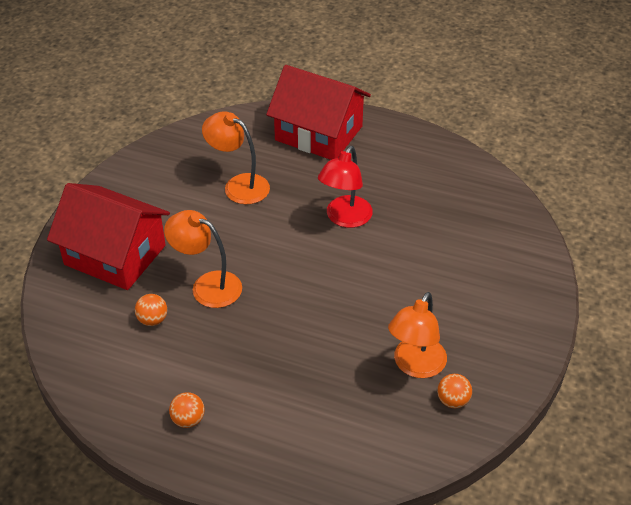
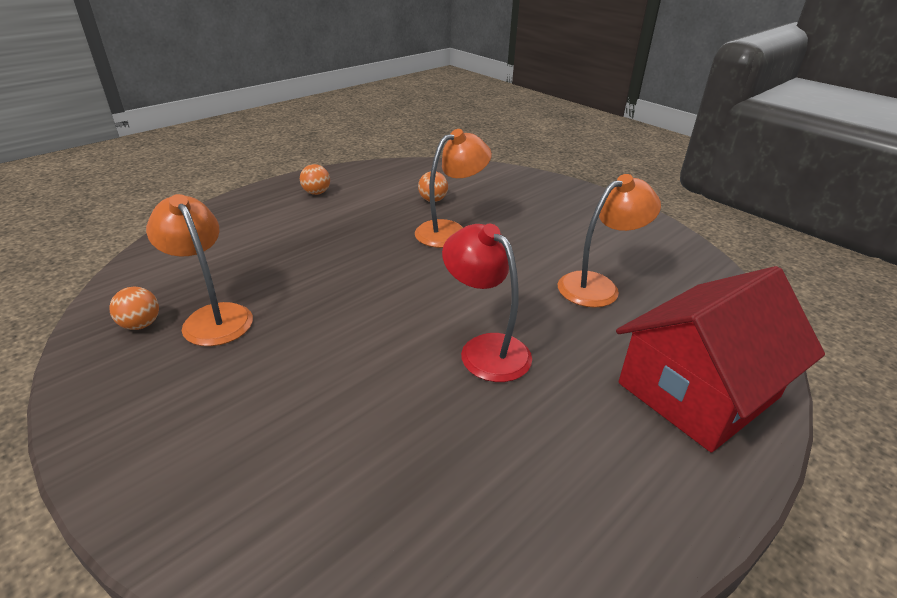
camera: 115 degrees right, 10 degrees down
(115, 255) = (526, 200): red house -> none

